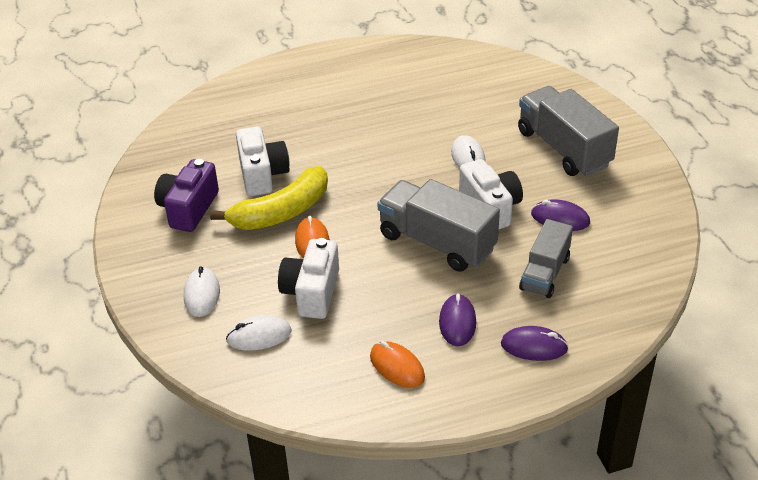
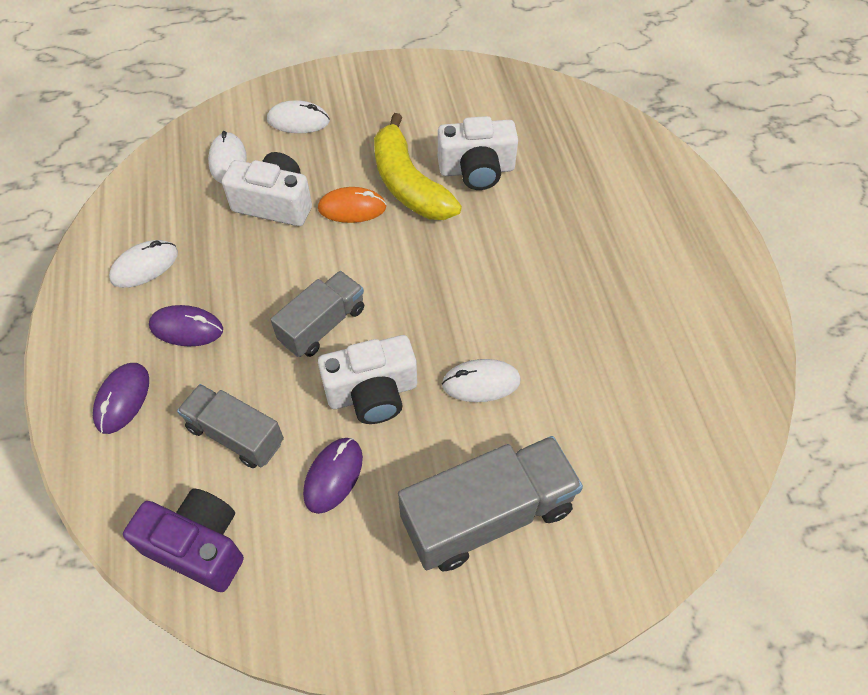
camera: 95 degrees right, 15 degrees up
(188, 208) = (429, 111): purple camera -> purple camera (198, 546)
(397, 367) = (145, 266): orange mouse -> white mouse
(437, 242) = (322, 325): grey truck -> grey truck, size x0.63

